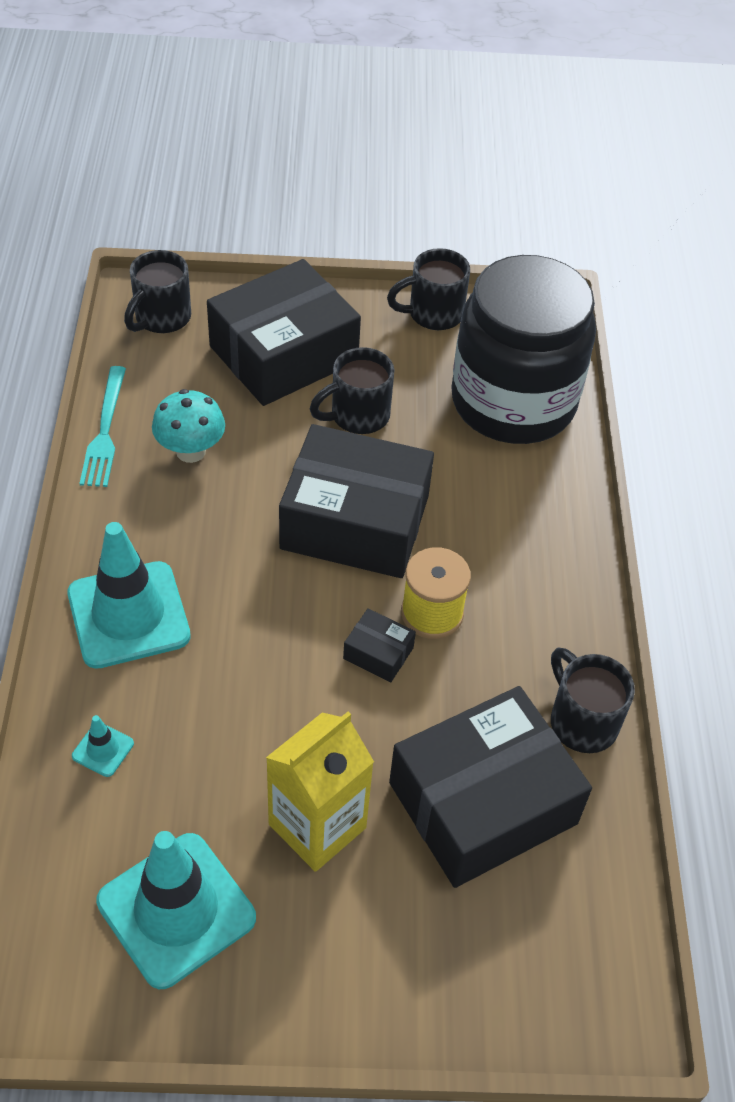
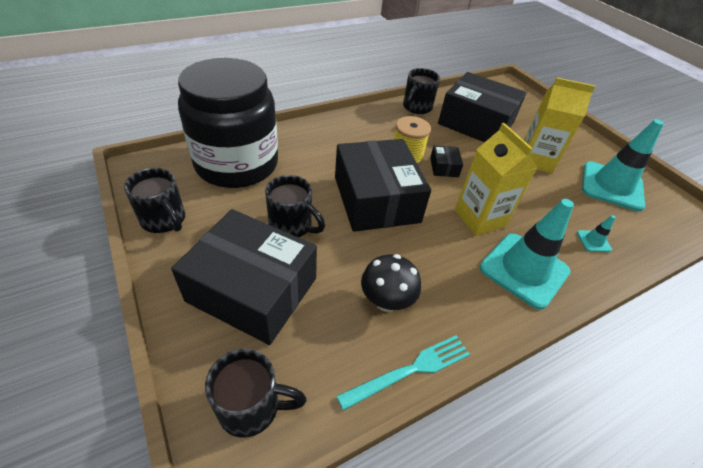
camera: 120 degrees left, 5 degrees down
(190, 451) = (386, 301): turquoise mushroom -> black mushroom
(243, 626) = (479, 218): none -> yellow carton

